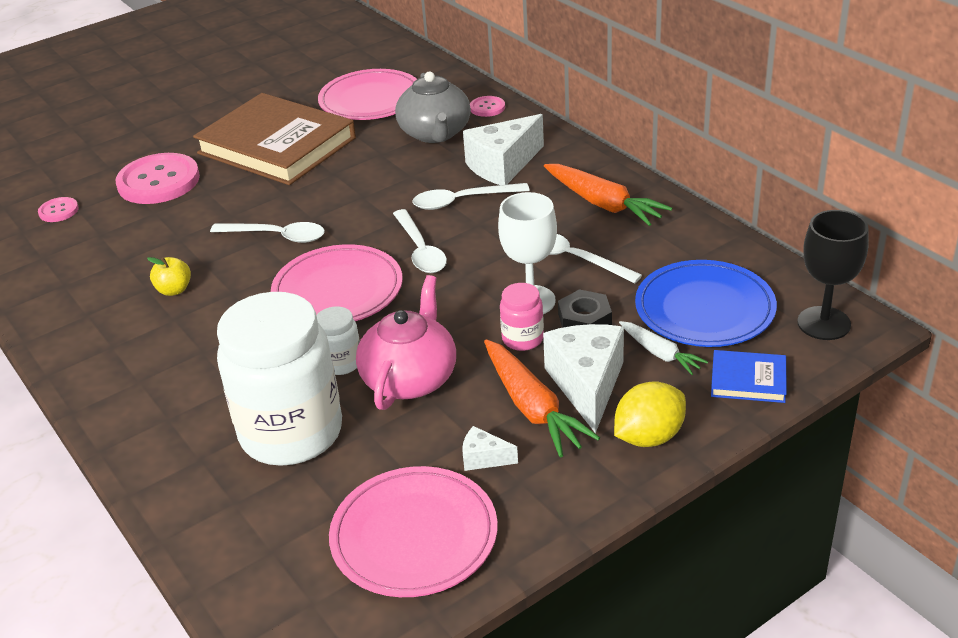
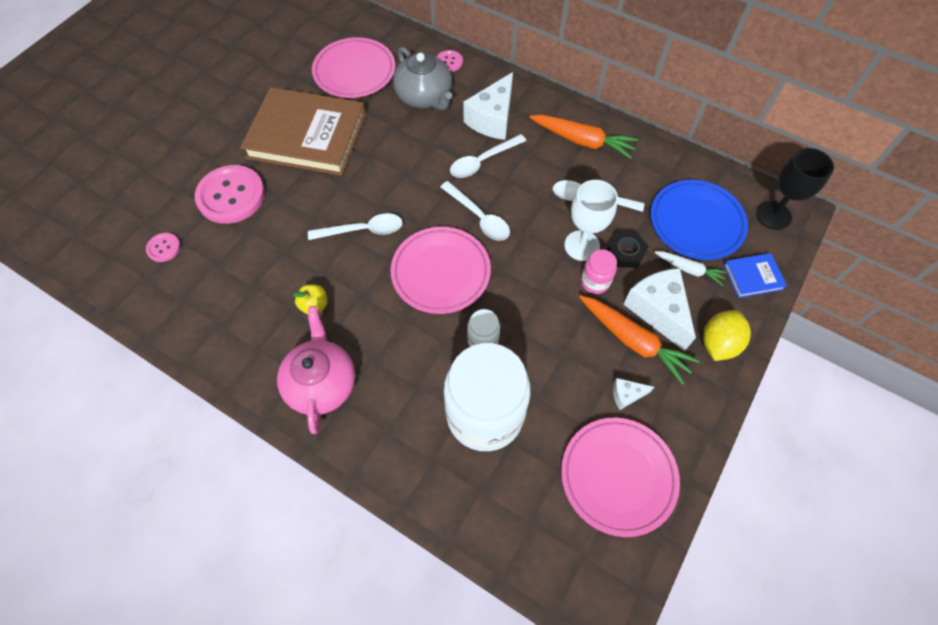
camera: 25 degrees left, 25 degrees up
(410, 378) = (539, 340): pink teapot -> pink teapot (322, 383)

